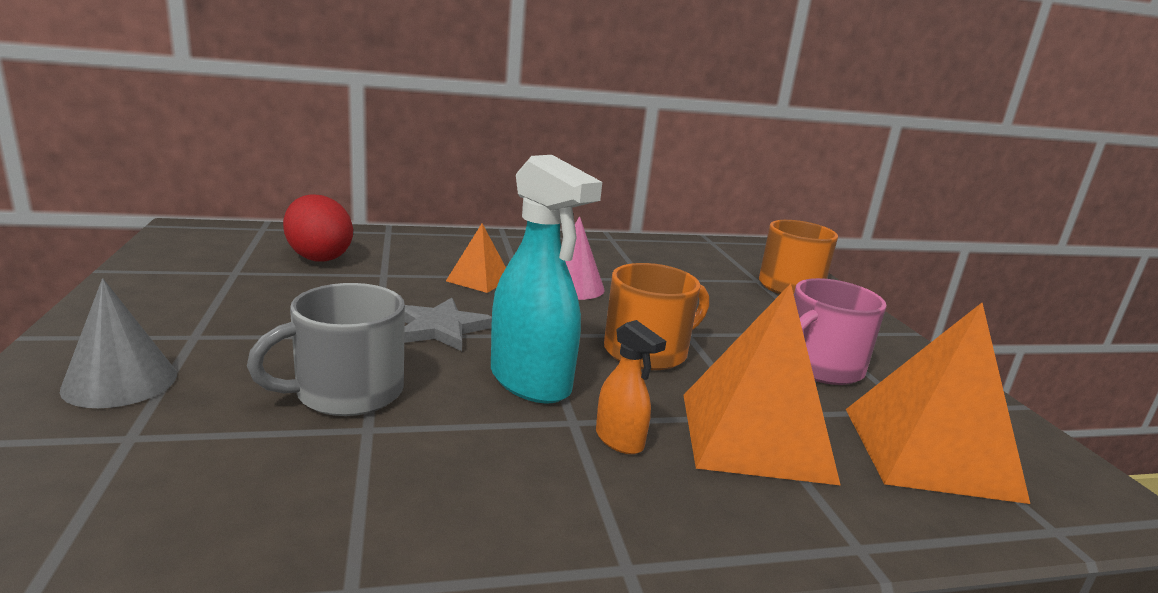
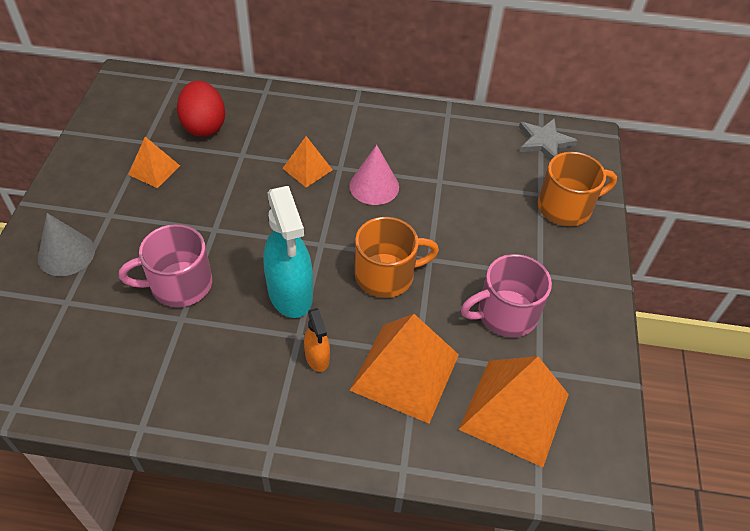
camera: 20 degrees right, 30 degrees up
(258, 292) = (154, 170): none -> orange pyramid
(347, 392) = (179, 284): grey mug -> pink mug
(440, 328) = (256, 227): grey star -> grey star (544, 142)

